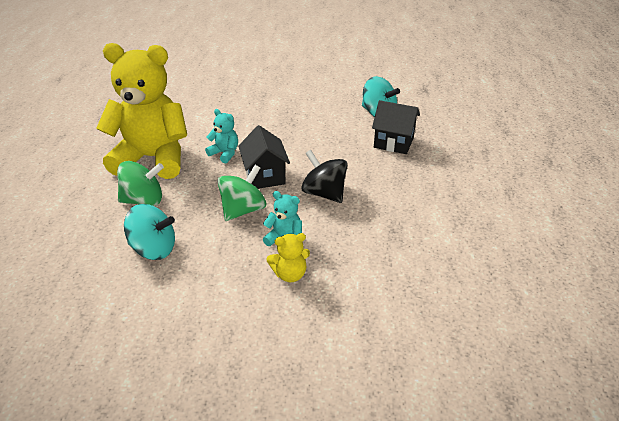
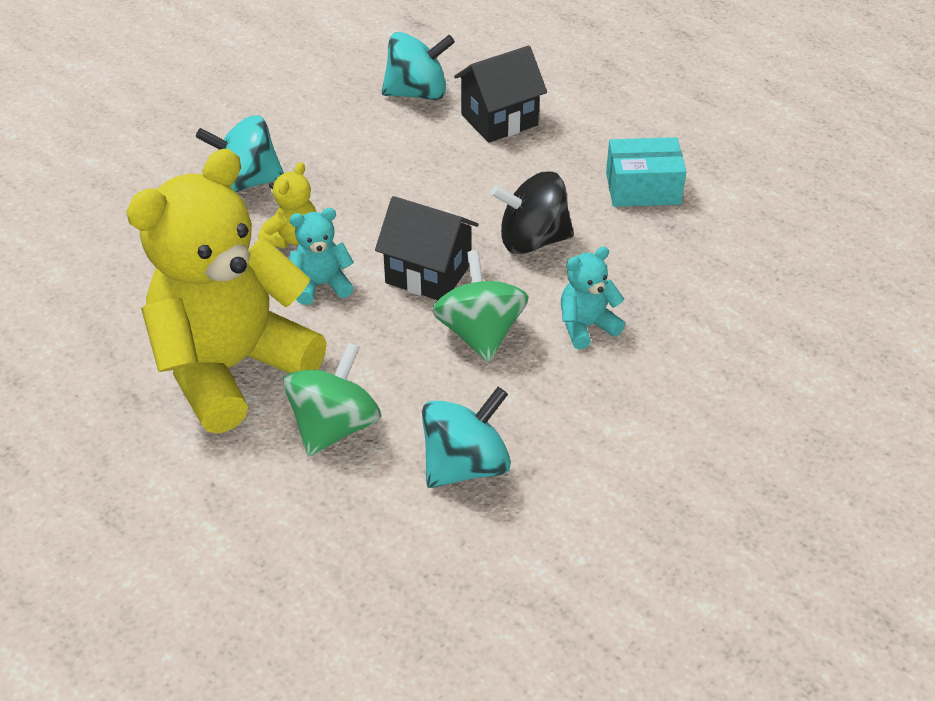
camera: 50 degrees left, 5 degrees up
(263, 105) = (246, 182): none -> turquoise spinning top
(290, 274) = (657, 357): yellow teddy bear -> yellow teddy bear (292, 238)
(408, 207) = (643, 188): none -> turquoise box

